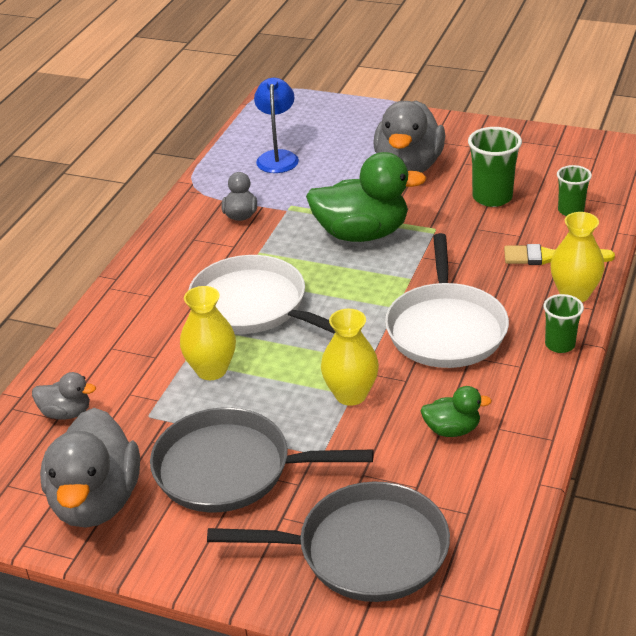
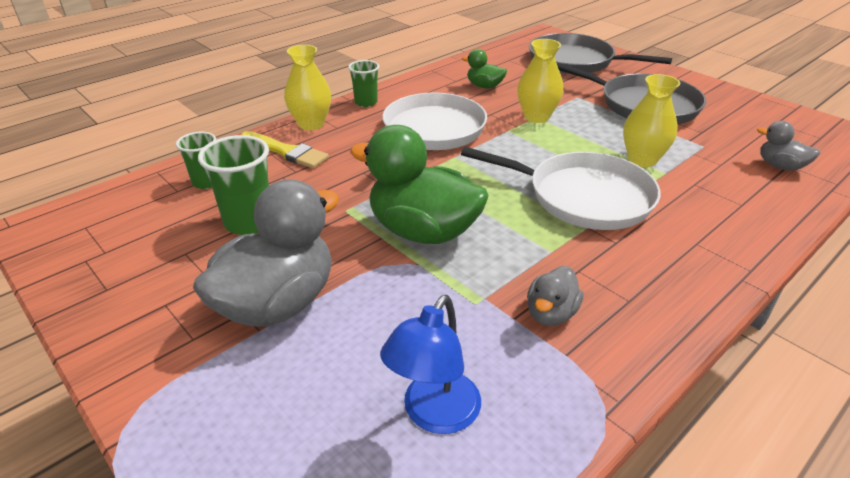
camera: 155 degrees left, 0 degrees up
(96, 501) = (744, 113): grey duck -> none
(254, 306) = (583, 197): white pan -> white pan turned 45 degrees counterclockwise

